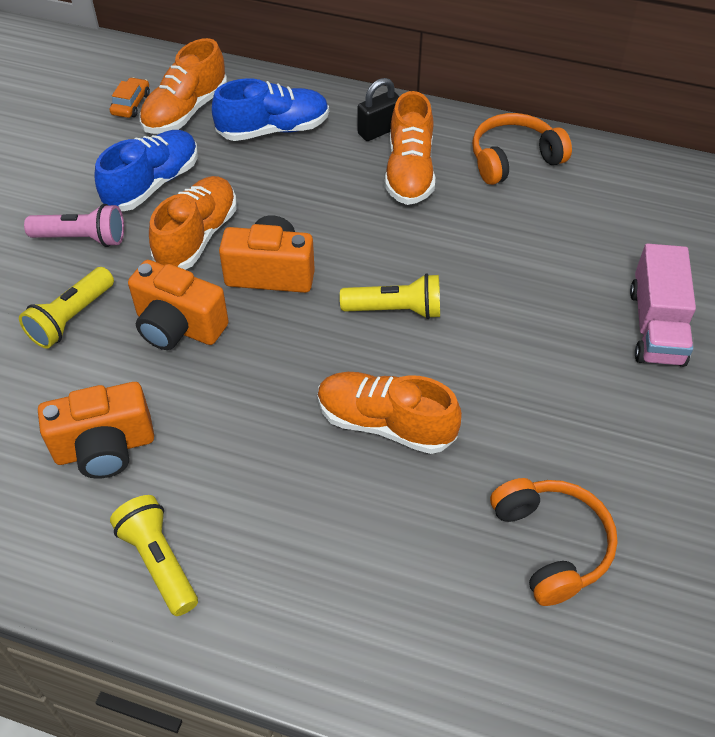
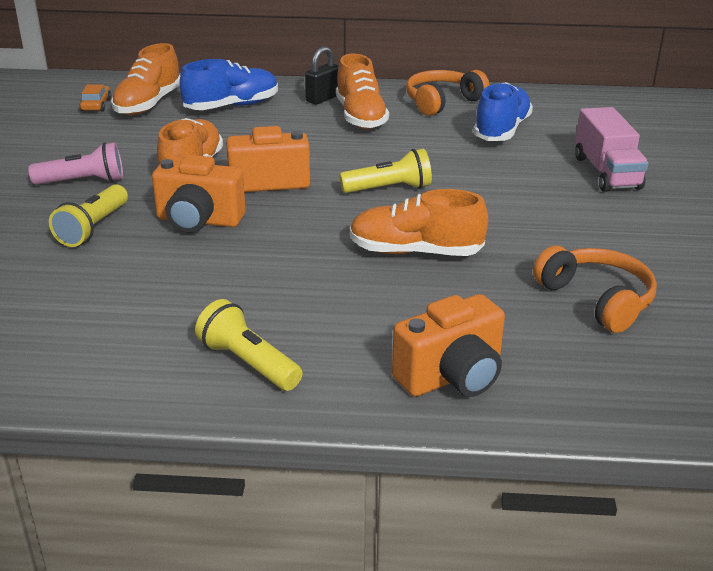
camera: 15 degrees left, 20 degrees down
(105, 448) = (162, 301): orange camera -> orange camera (452, 377)
(153, 184) = (136, 145): blue shoe -> blue shoe (501, 130)

